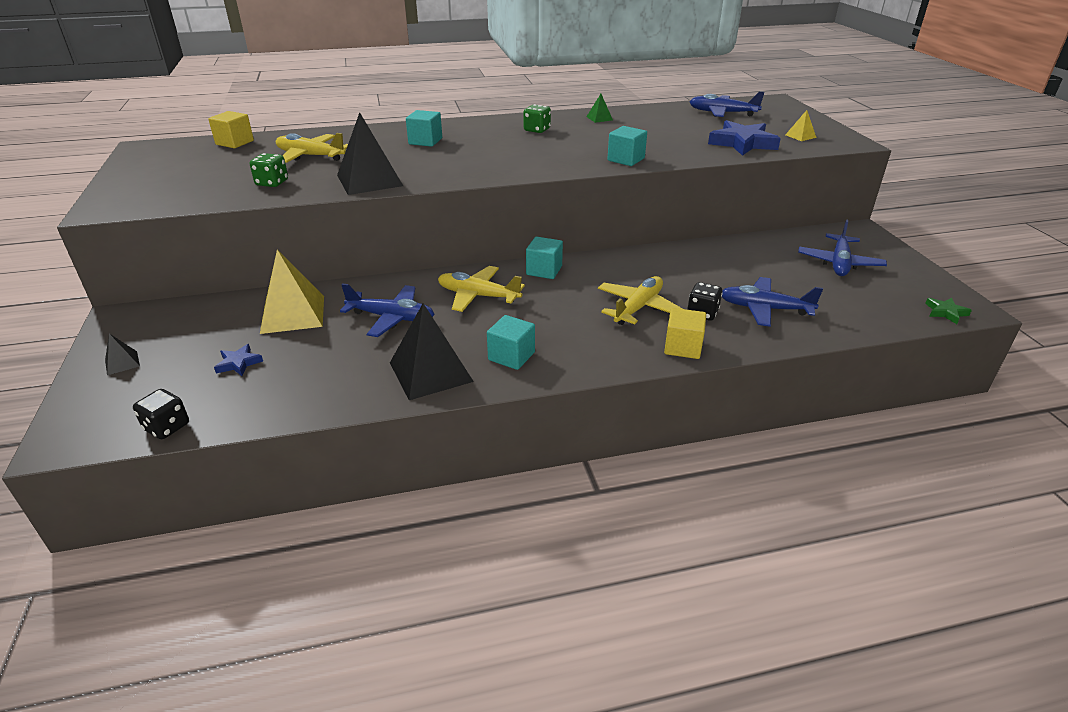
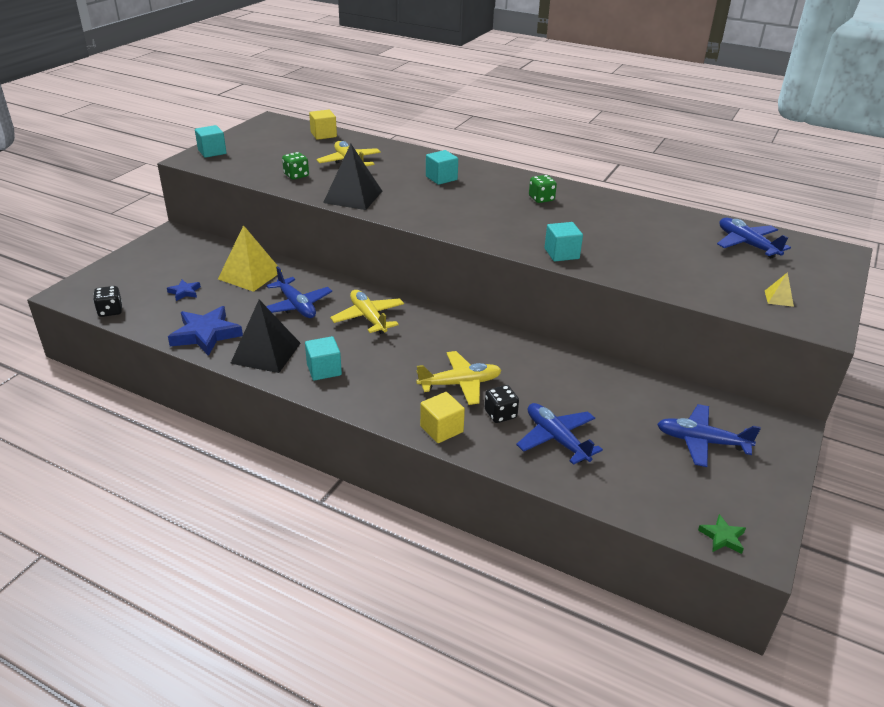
camera: 40 degrees right, 0 degrees up
(122, 363) = (138, 263): black pyramid -> none
(544, 270) = (441, 321): turquoise cube -> turquoise cube (212, 152)
(599, 118) = (615, 207): green pyramid -> none
(742, 143) = (700, 281): blue star -> blue star (206, 334)
(839, 263) = (701, 441): blue plane -> blue plane turned 45 degrees clockwise

